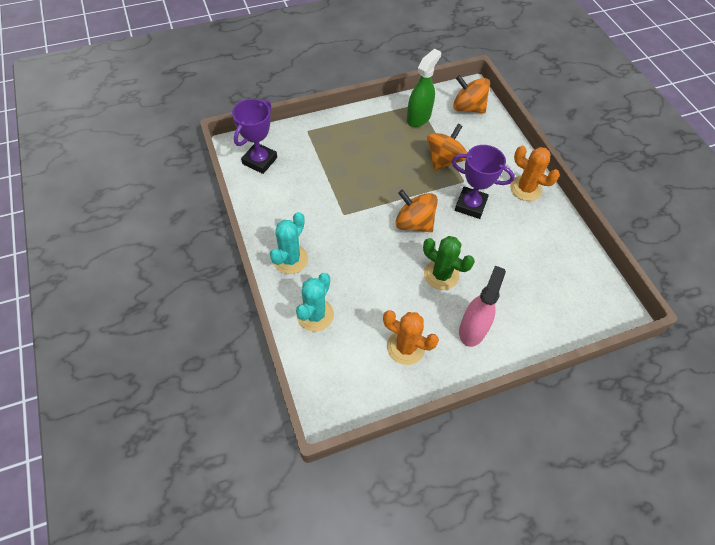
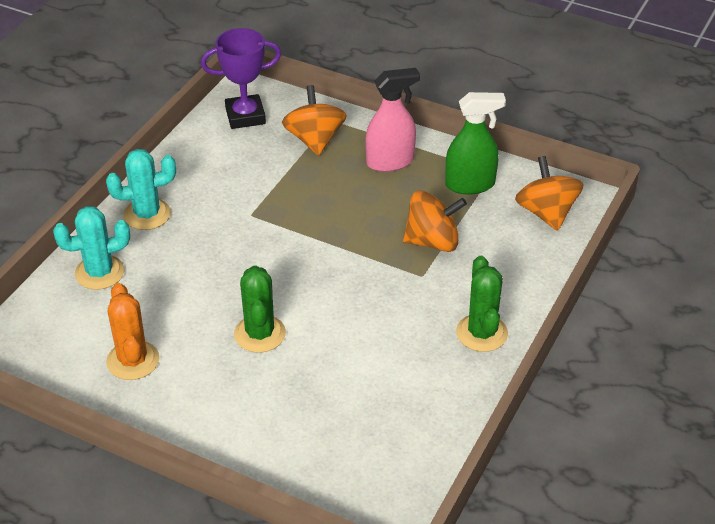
camera: 50 degrees right, 15 degrees down
(414, 223) = (305, 272): orange spinning top -> orange spinning top (314, 140)
(470, 205) = (391, 301): purple trophy -> none
(472, 329) = (214, 400): pink spray bottle -> pink spray bottle (390, 162)
(525, 188) = (481, 333): orange cactus -> green cactus

